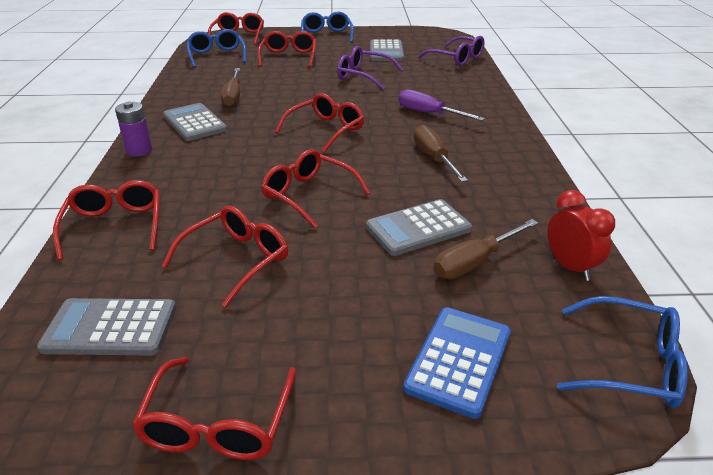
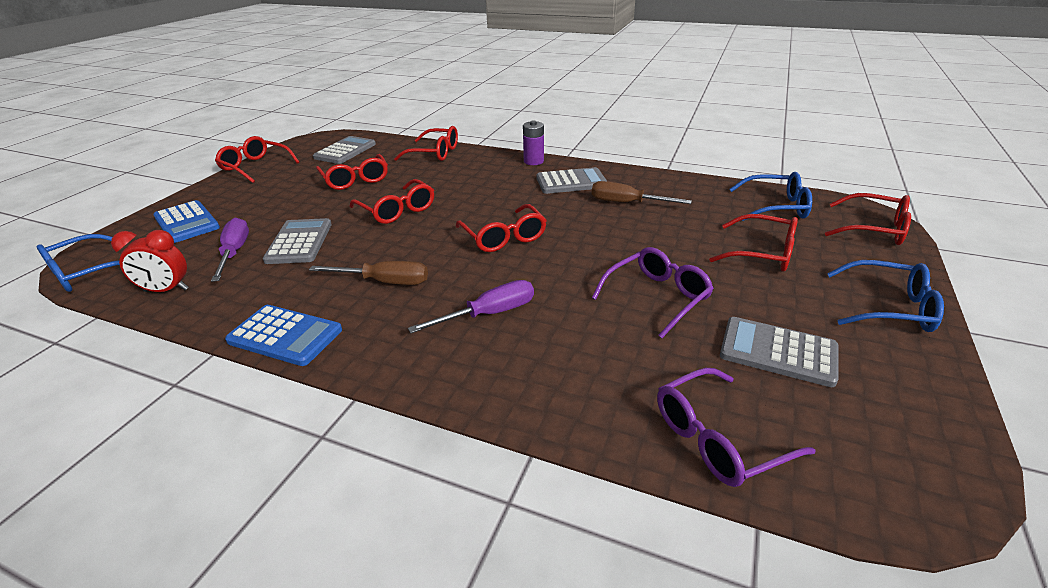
camera: 115 degrees right, 0 degrees up
(308, 195) = (397, 210): red glasses -> red glasses turned 75 degrees clockwise
(475, 262) = (234, 252): brown screwdriver -> purple screwdriver
(532, 172) = (285, 335): none -> blue calculator

